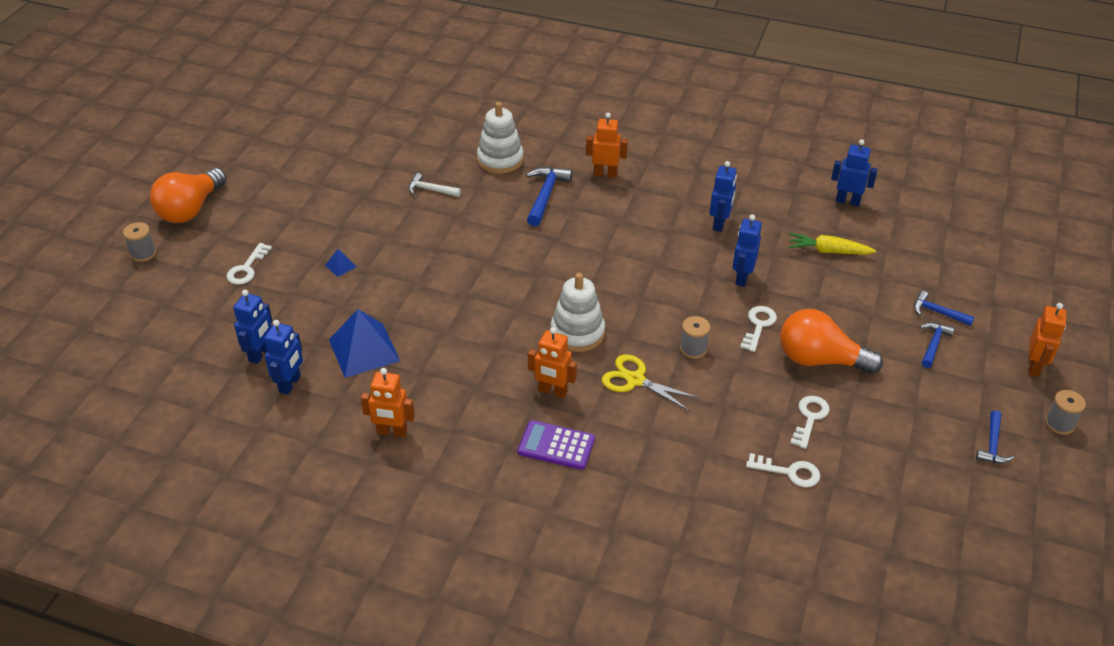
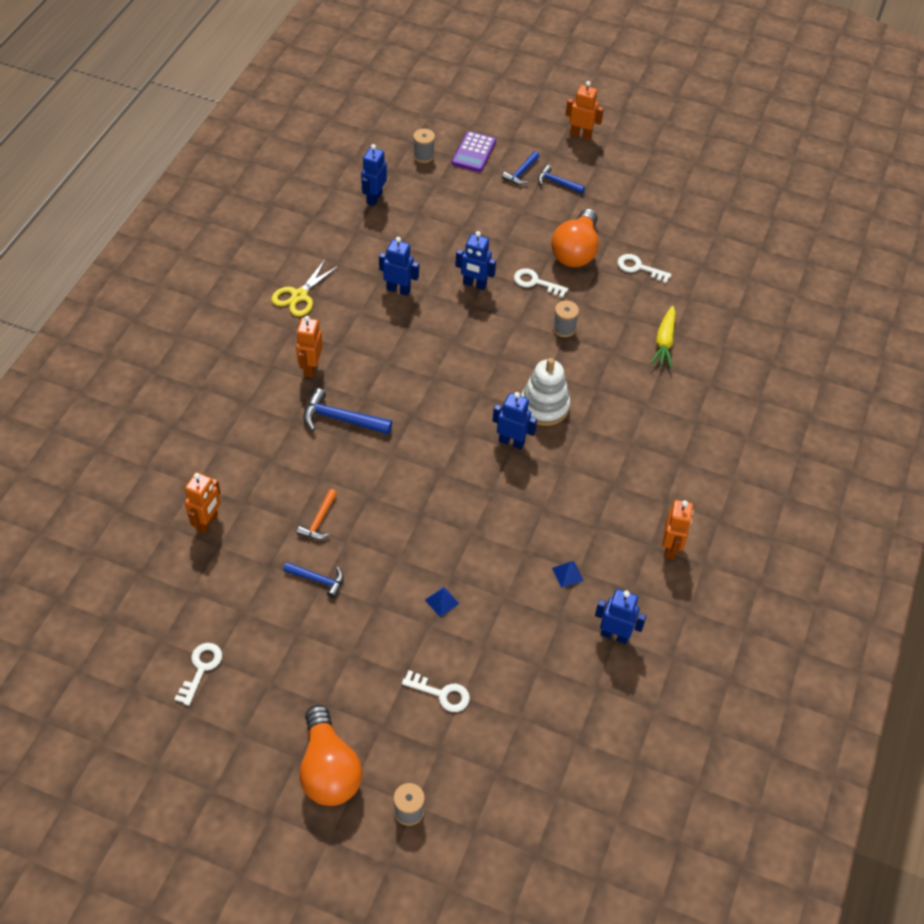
camera: 90 degrees left, 10 degrees up
(190, 209) = (328, 770): orange light bulb -> orange light bulb turned 45 degrees clockwise
(260, 354) = (574, 666): blue robot -> blue robot (511, 442)
(364, 350) = (567, 574): blue pyramid -> blue pyramid, size x0.43
(431, 190) = (319, 520): white hammer -> orange hammer
(500, 160) = (273, 456): white stacking toy -> none
(552, 391) = (617, 428): orange robot -> orange robot (207, 522)
(556, 445) = (678, 429): purple calculator -> purple calculator (474, 152)
(635, 380) = (601, 370): yellow scissors -> yellow scissors (299, 295)
(789, 472) = (694, 288): white key -> white key (201, 668)
(828, 251) = (442, 223): yellow carrot -> yellow carrot (664, 342)
(992, 444) = (659, 175): blue hammer -> blue hammer (318, 580)
(1059, 424) = (637, 137): grey spool -> grey spool (423, 155)

